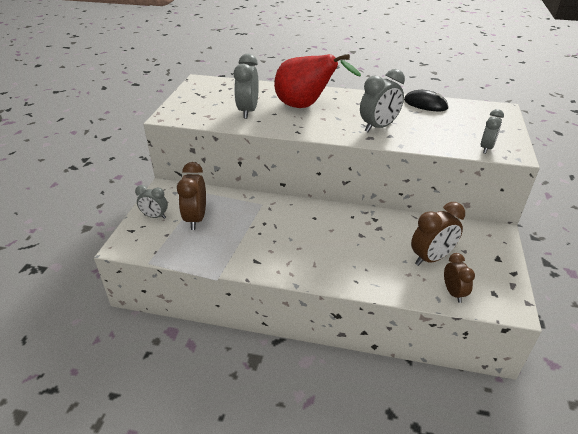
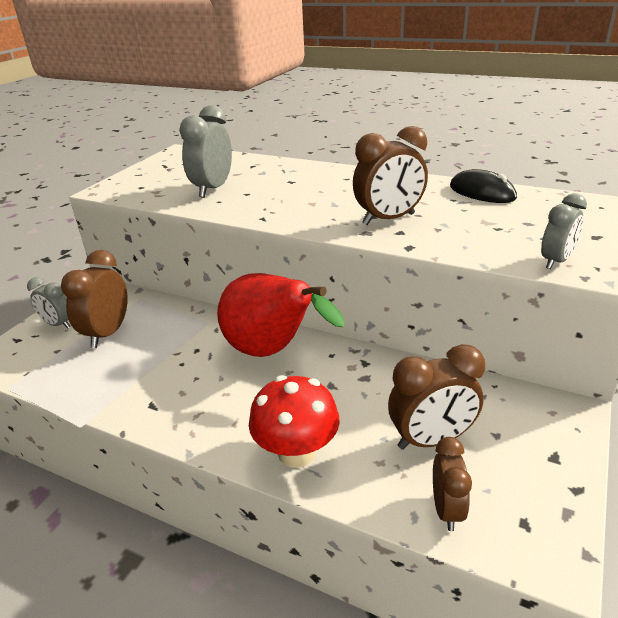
camera: 15 degrees right, 5 degrees down
(305, 107) = (297, 187): red pear -> red pear (272, 351)
(360, 276) = (296, 452): none -> red mushroom
(378, 127) = (388, 219): grey clock -> brown clock

